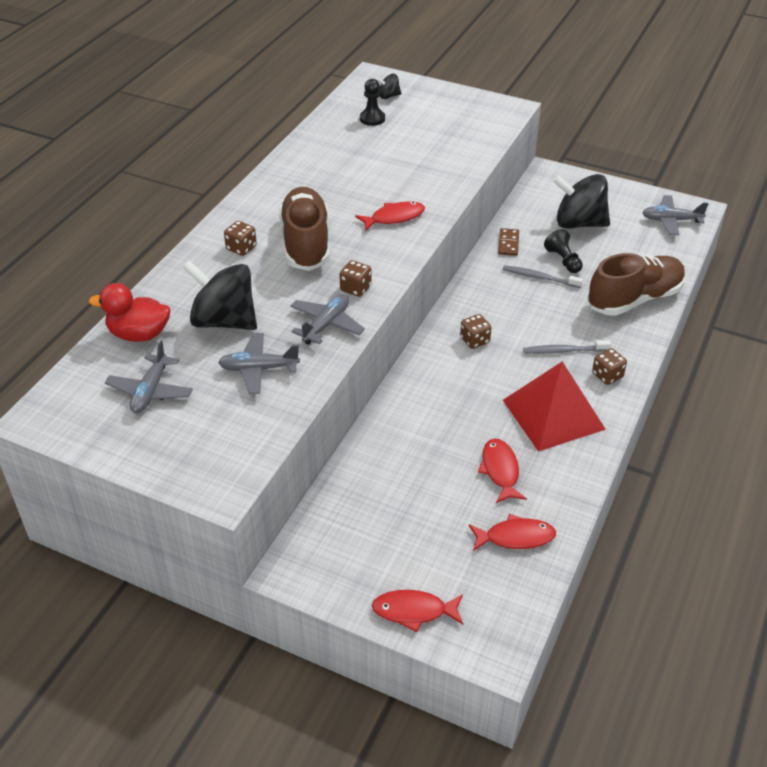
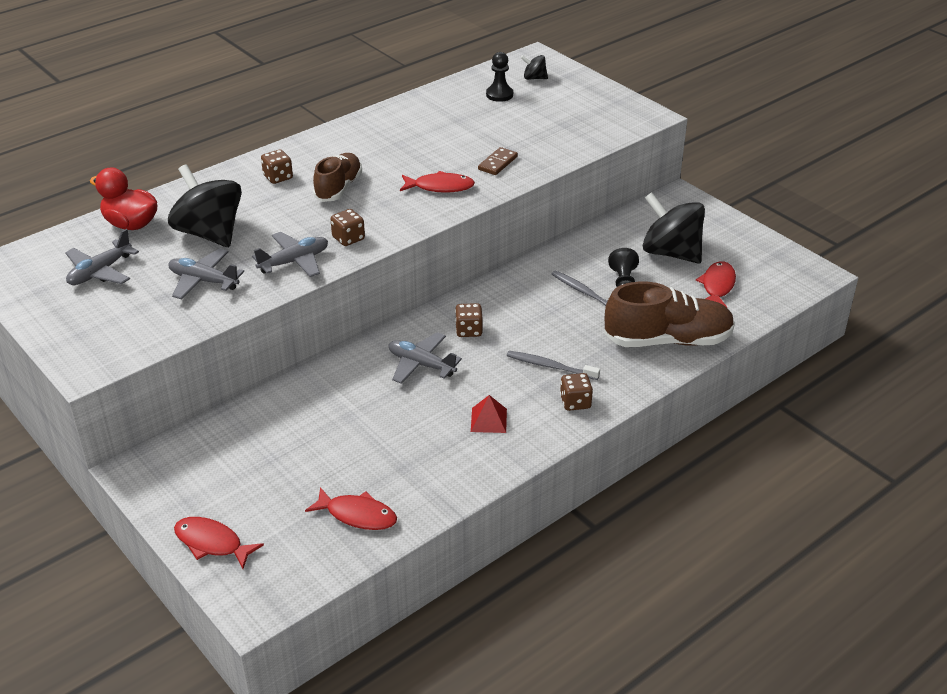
camera: 25 degrees right, 5 degrees down
(306, 243) = (338, 188): brown shoe -> brown shoe, size x0.64
(500, 470) = (393, 452): red fish -> red fish (717, 286)
(508, 243) = (579, 252): brown domino -> brown domino (497, 163)
(553, 414) = (488, 420): red pyramid -> red pyramid, size x0.42
(671, 220) = (776, 276): grey plane -> grey plane (421, 364)

